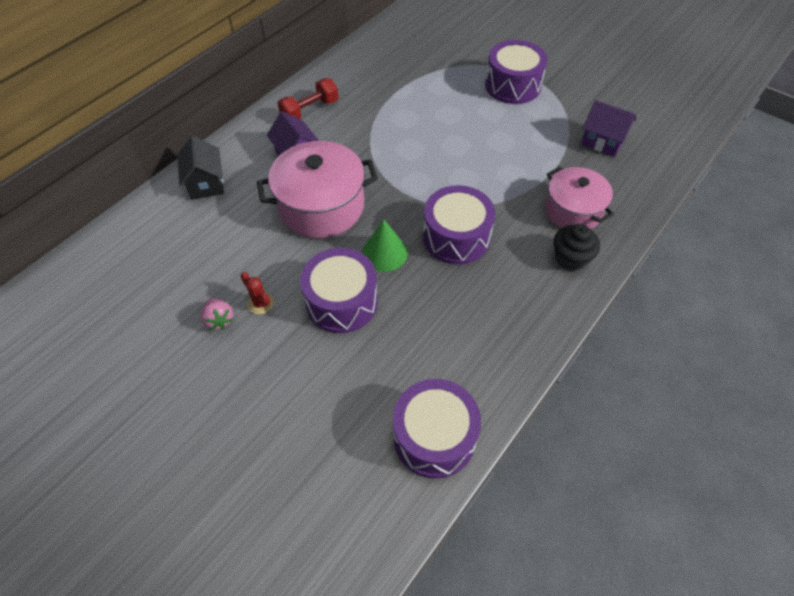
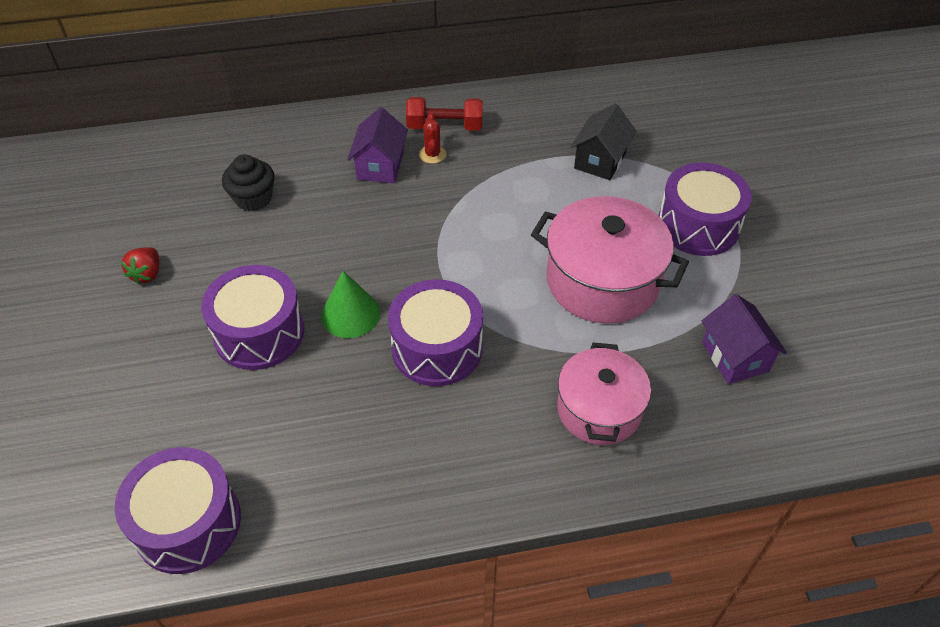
camera: 40 degrees right, 5 degrees down
(206, 183) = (275, 142): black house -> black house (600, 160)
(219, 320) = (147, 274): pink strawberry -> red strawberry
(260, 303) = (194, 283): red cactus -> red cactus (432, 154)
(321, 206) = (346, 229): pink pot -> pink pot (602, 281)
(571, 258) = (532, 458): black cupcake -> black cupcake (253, 198)

